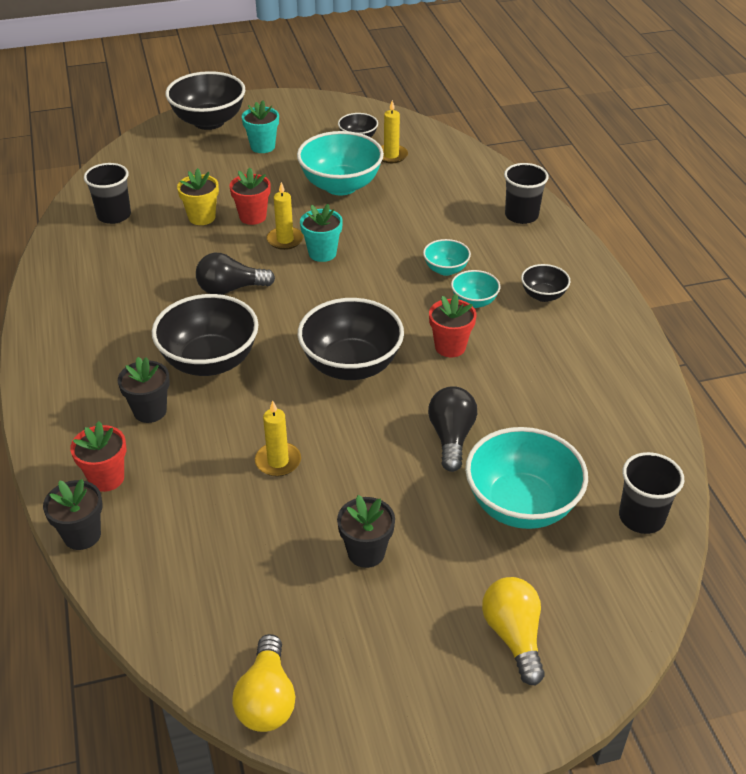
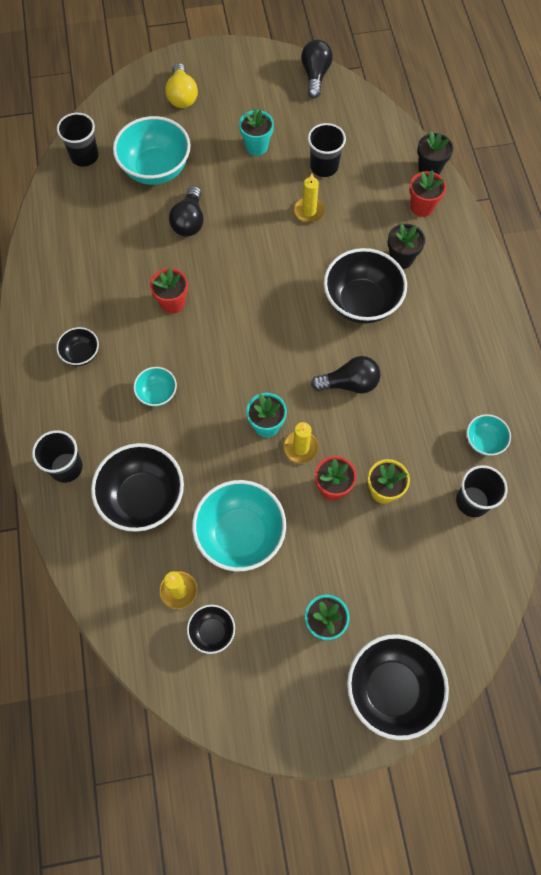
camera: 175 degrees left, 25 degrees up
(254, 527) = (324, 166): none -> black cup
(267, 699) = (315, 76): yellow light bulb -> black light bulb
(351, 365) = (252, 290): black bowl -> black bowl (143, 498)
(366, 552) = (256, 146): black flower pot -> turquoise flower pot
(474, 301) = (142, 351): turquoise bowl -> turquoise bowl (484, 441)

